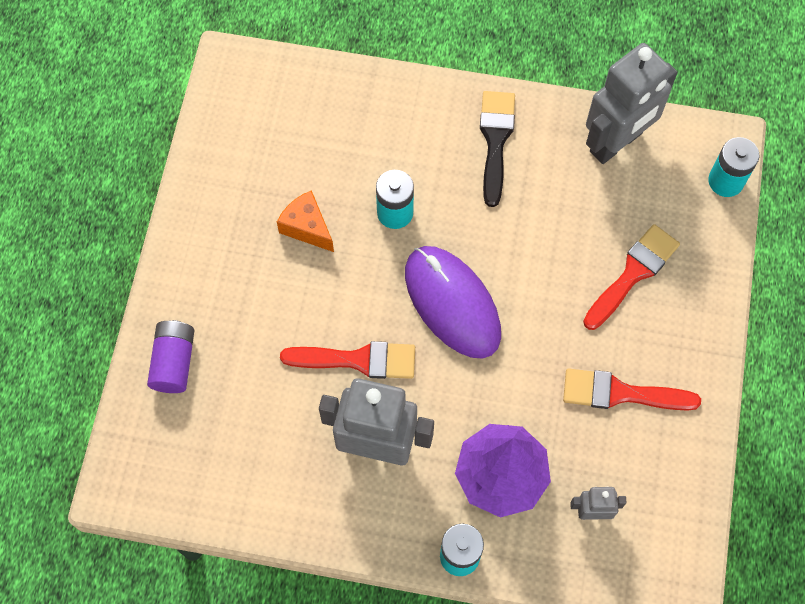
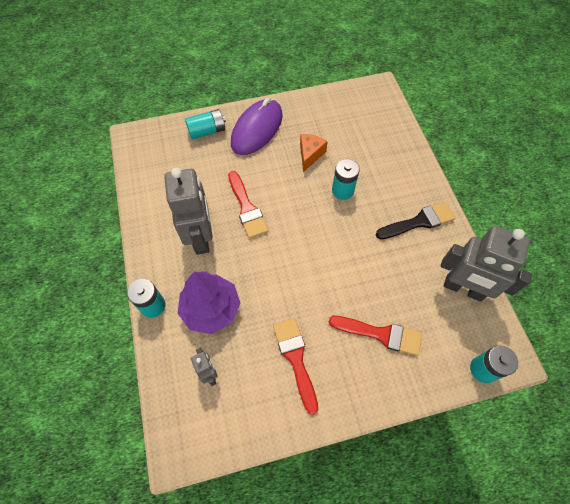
camera: 65 degrees right, 5 degrees down
(174, 362) = (207, 131): purple battery -> turquoise battery
(452, 303) = (304, 240): purple mouse -> purple mouse (257, 129)

